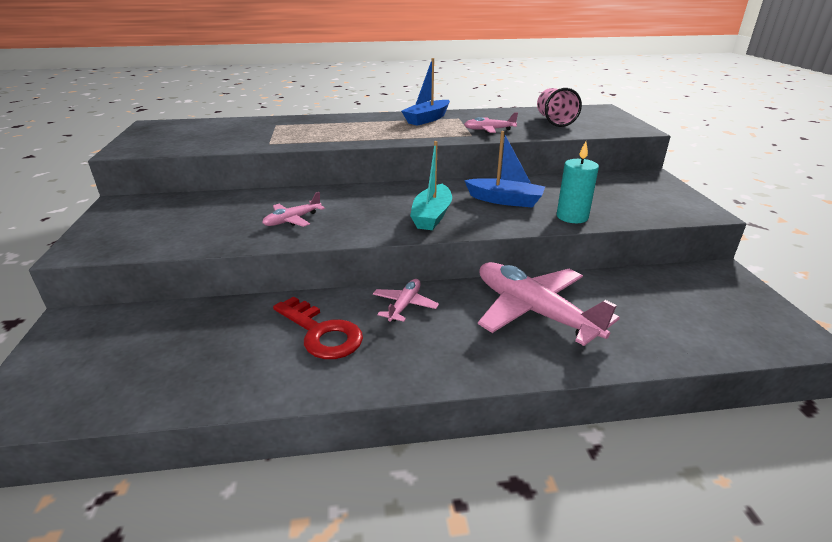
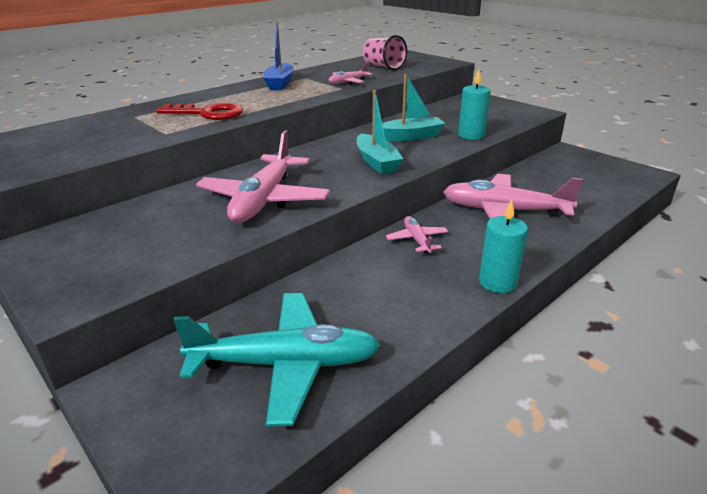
camera: 35 degrees left, 0 degrees up
(165, 360) = (285, 364): none -> turquoise plane
(292, 220) = (264, 200): pink plane -> pink plane, size x2.06
(321, 333) = (386, 284): red key -> red key (208, 113)
(414, 379) = (497, 282): none -> turquoise candle
(505, 200) = (410, 136): blue boat -> turquoise boat

